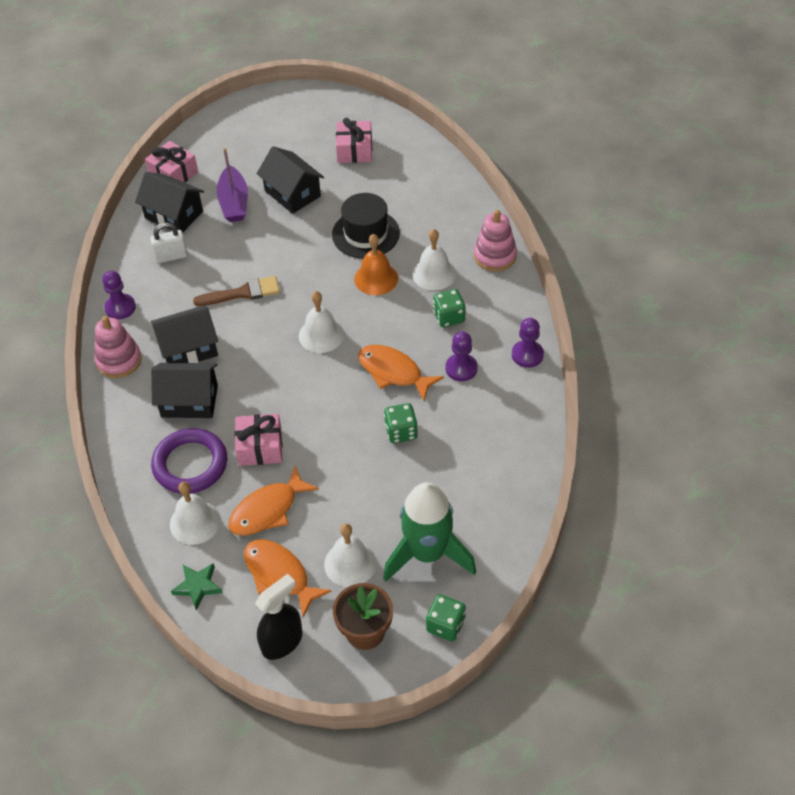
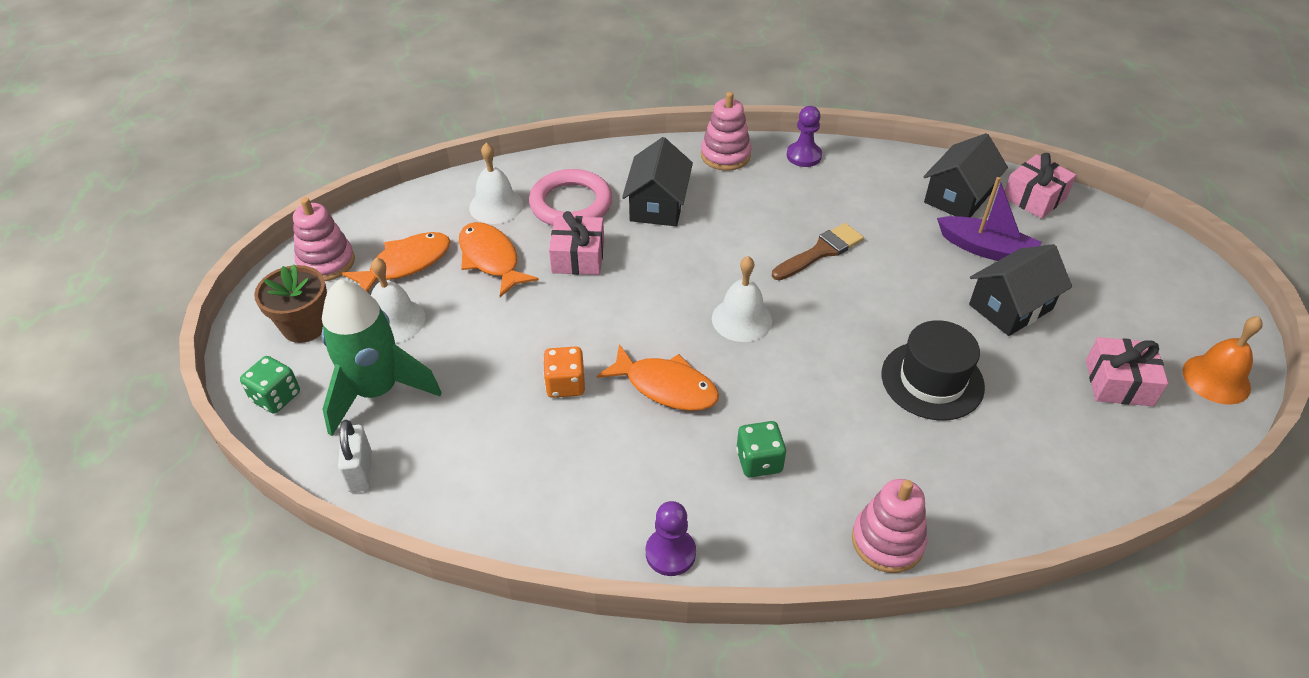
camera: 95 degrees right, 5 degrees down
(171, 256) = (884, 194): white padlock -> white padlock (360, 471)
(188, 348) = (735, 205): black house -> none
(190, 464) = (571, 204): purple ring -> pink ring
(198, 586) = (419, 206): green star -> none
(234, 202) = (986, 249): purple boat -> purple boat turned 150 degrees counterclockwise
(243, 293) = (821, 251): brown brush -> brown brush turned 120 degrees counterclockwise
(282, 642) = (326, 262): black spray bottle -> pink stacking toy
(376, 278) = (841, 384): orange bell -> orange bell (1216, 379)
(393, 372) = (666, 387): orange fish -> orange fish turned 75 degrees clockwise
(401, 432) = (565, 384): green dice -> orange dice
(434, 274) = (849, 453): white bell -> none
(461, 368) = (659, 463): purple pawn -> none

